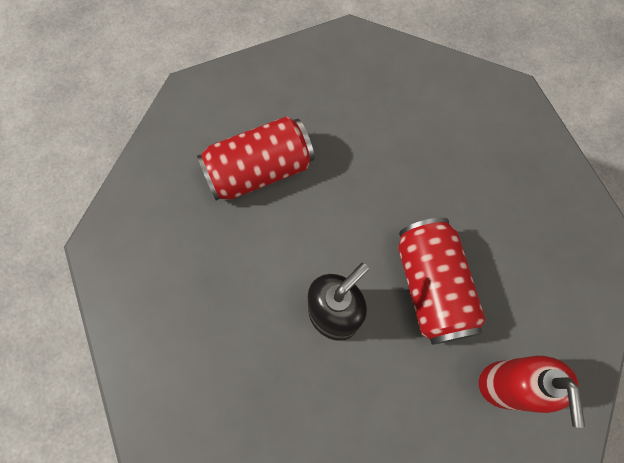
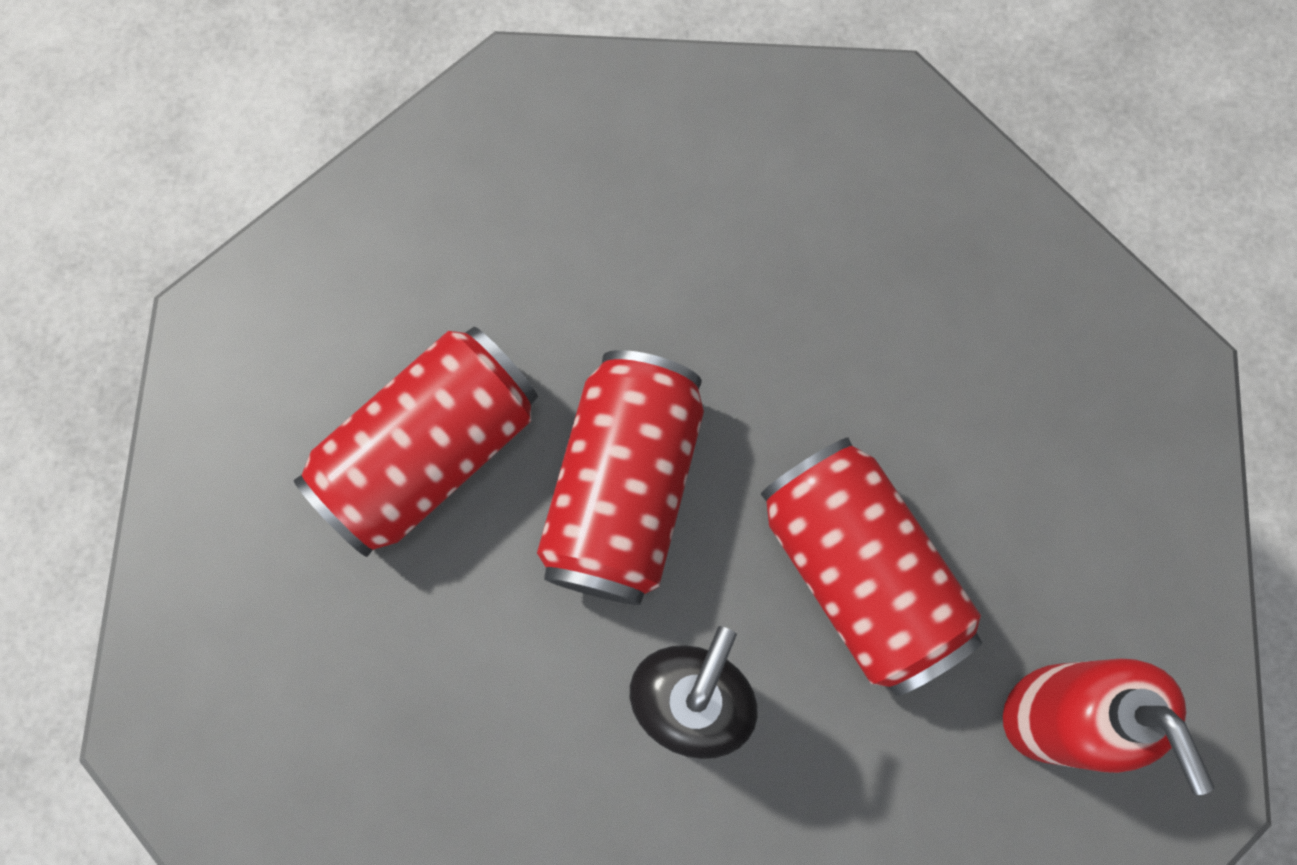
camera: 20 degrees left, 5 degrees up
(337, 214) = (624, 489): none -> red can

